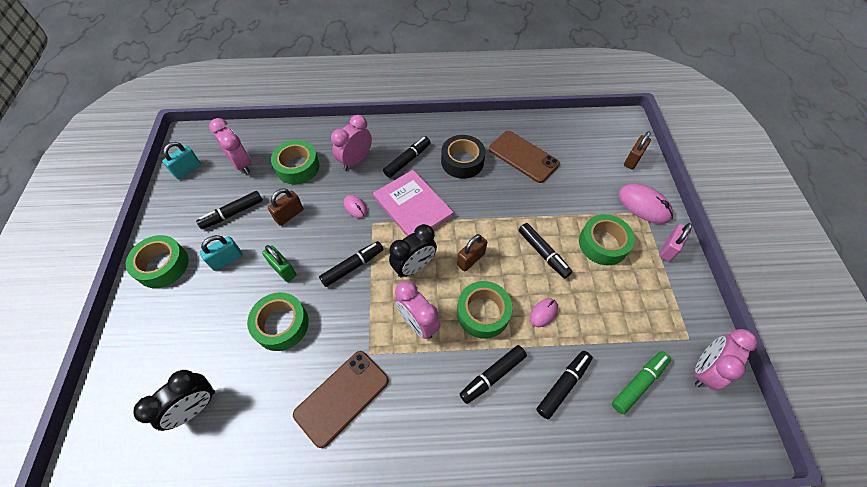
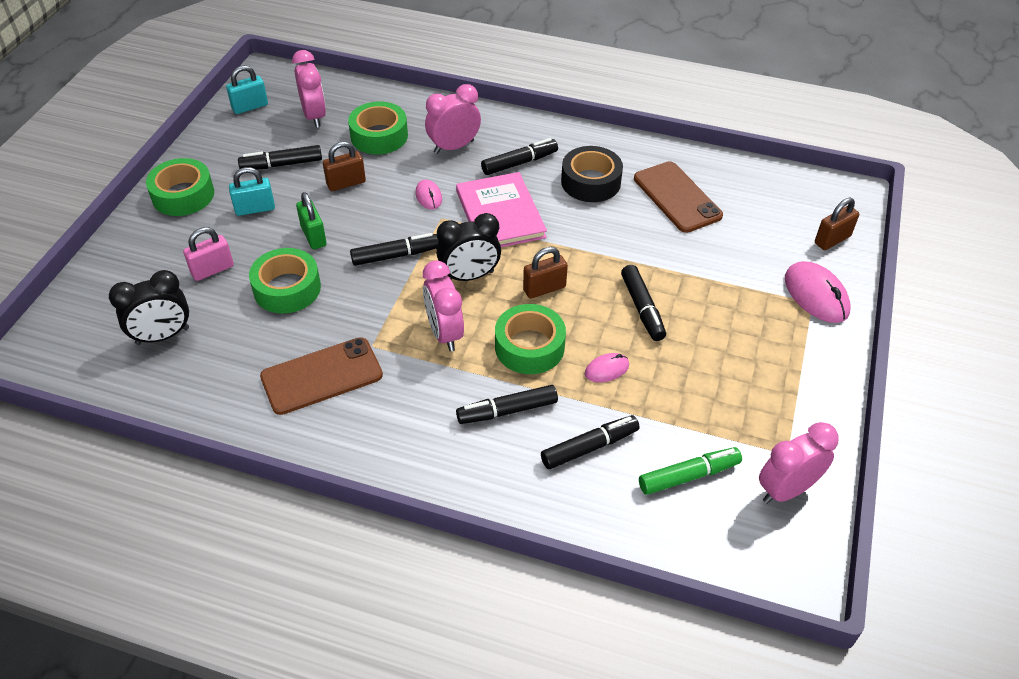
camera: 20 degrees right, 10 degrees down
(603, 244) = (730, 321): green tape -> none
(668, 249) = (820, 352): pink padlock -> pink padlock (212, 270)

